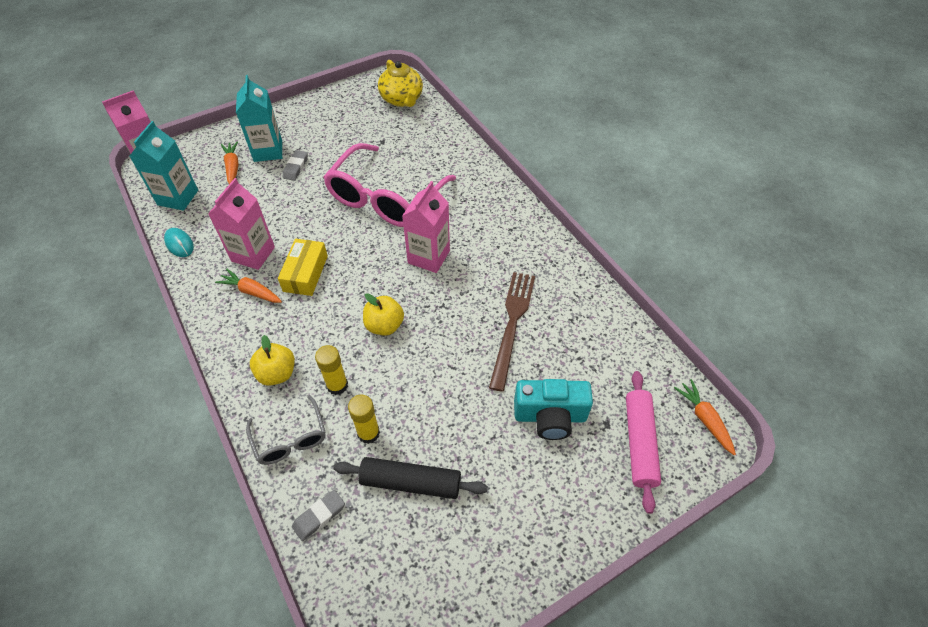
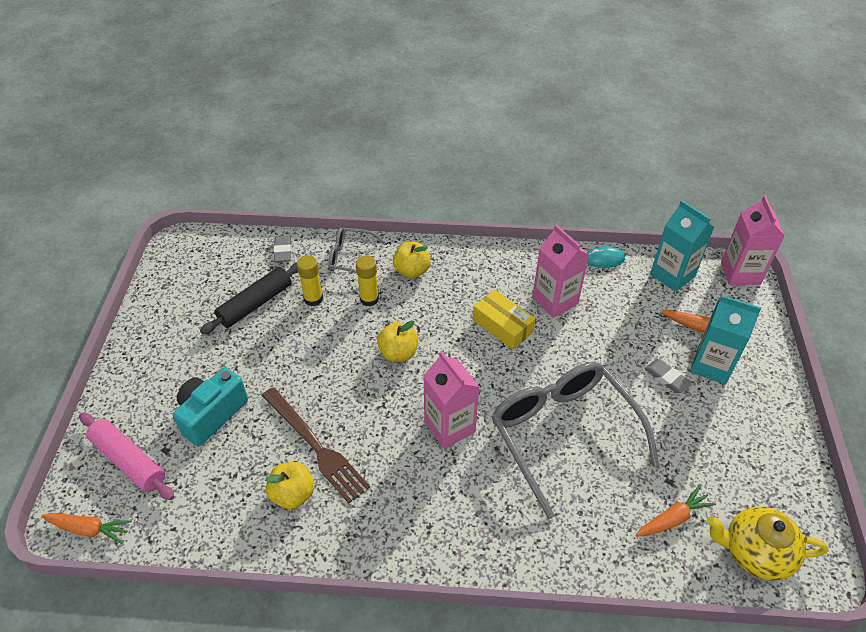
camera: 125 degrees right, 5 degrees down
(251, 291) = (509, 285): orange carrot -> orange carrot (673, 518)
(385, 198) = (563, 433): pink glasses -> grey glasses
(558, 312) = (293, 494): none -> yellow apple

